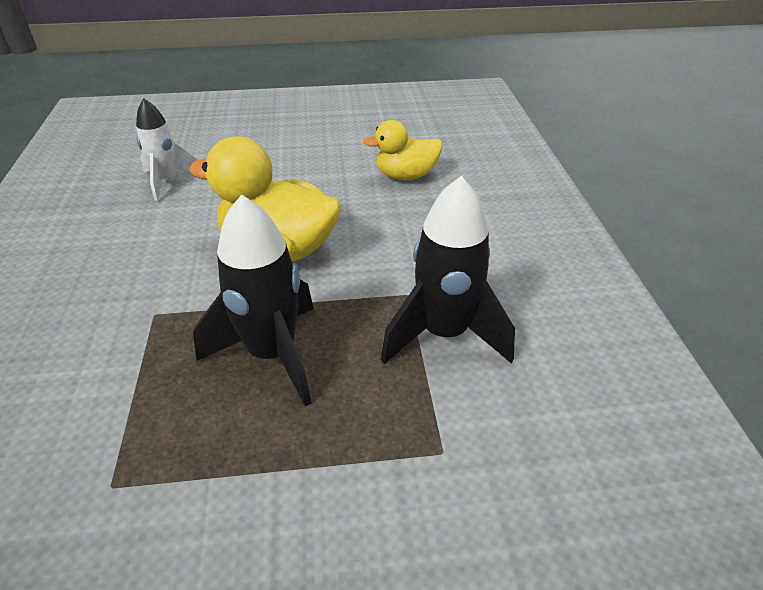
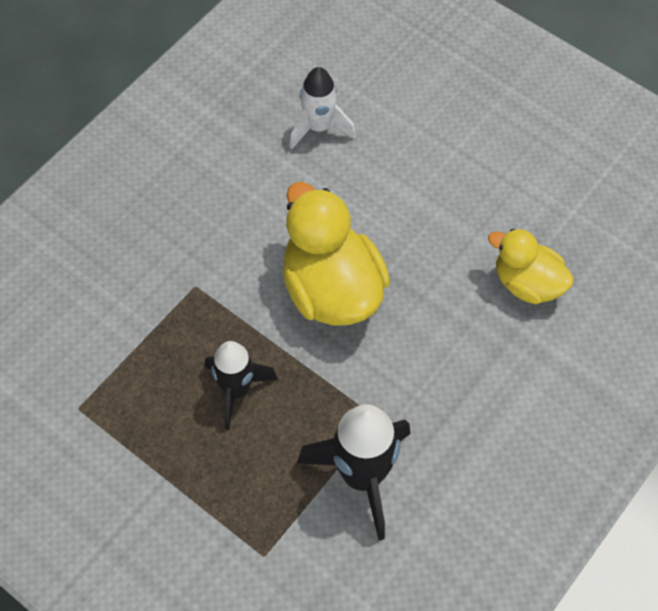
camera: 45 degrees right, 20 degrees up
(272, 354) = (236, 390): black rocket -> black rocket, size x0.66

